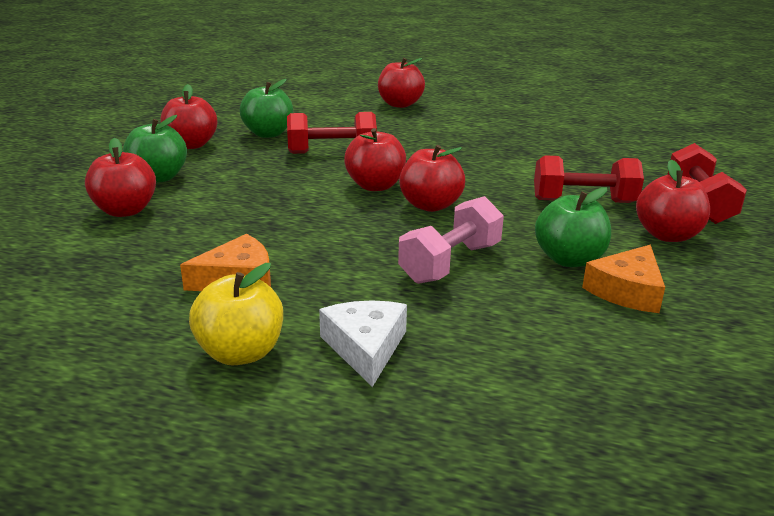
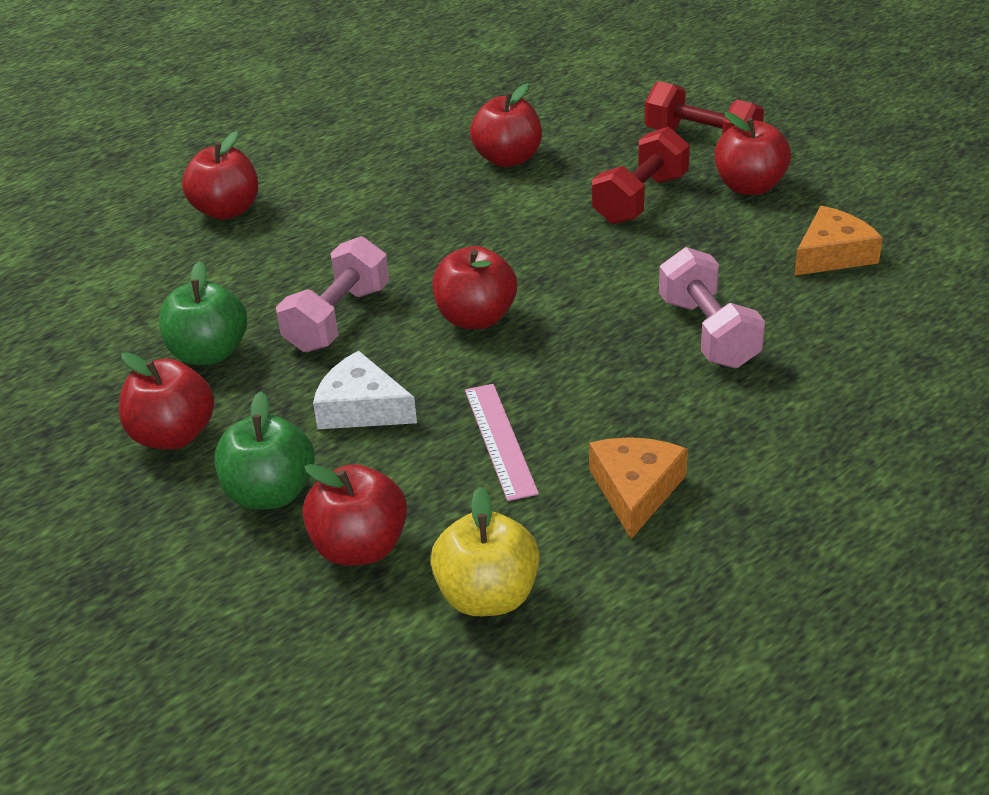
camera: 55 degrees left, 10 degrees up
(240, 353) = (793, 526): yellow apple -> yellow apple (488, 596)
(256, 223) = (500, 440): none -> pink ruler
(332, 152) = (338, 319): red dumbbell -> pink dumbbell
(365, 347) = (833, 441): white cheese -> white cheese (361, 408)
(430, 205) = (564, 298): red apple -> red apple (508, 159)
(569, 259) = (754, 260): green apple -> none
(627, 291) = (832, 254): orange cheese -> orange cheese turned 105 degrees counterclockwise

